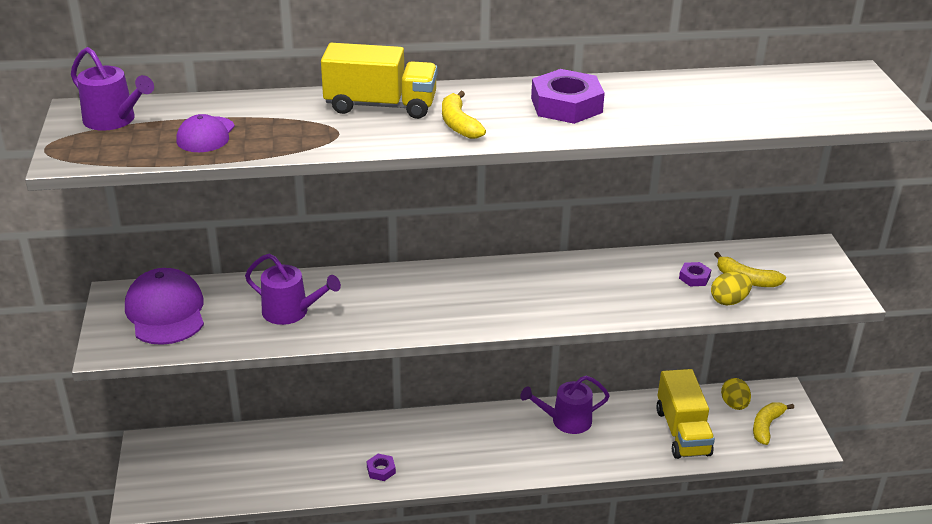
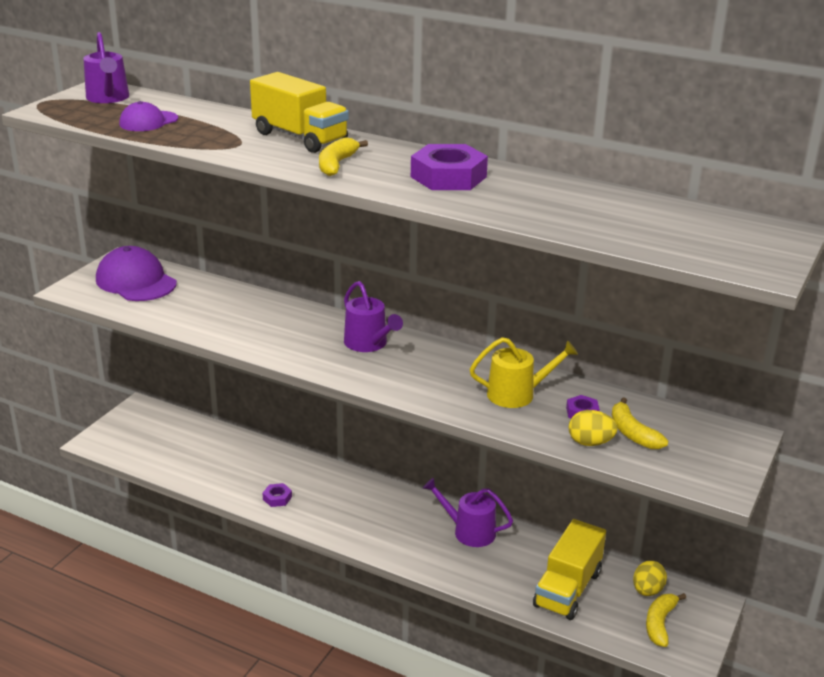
camera: 35 degrees right, 5 degrees down
(166, 312) = (136, 281): purple cap -> purple cap turned 60 degrees counterclockwise
(290, 312) = (216, 312): purple watering can -> purple watering can (368, 344)
(632, 282) = (517, 394): none -> yellow watering can
(766, 426) = (660, 623): yellow banana -> yellow banana turned 45 degrees counterclockwise

